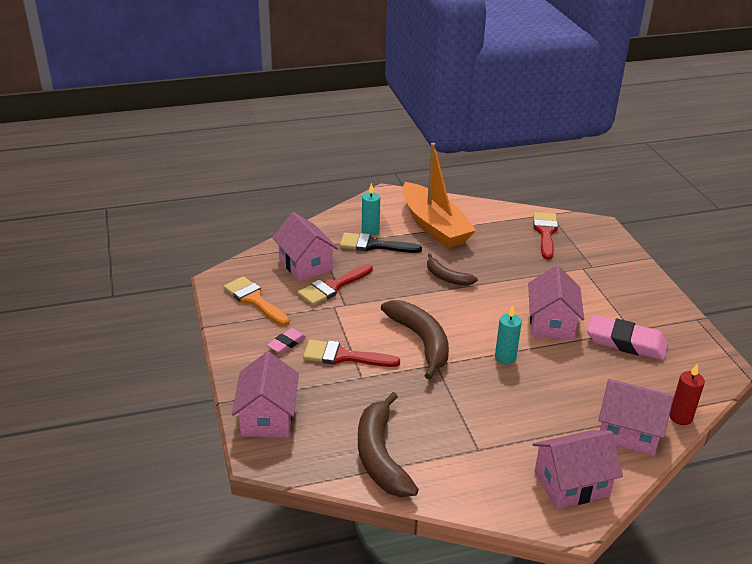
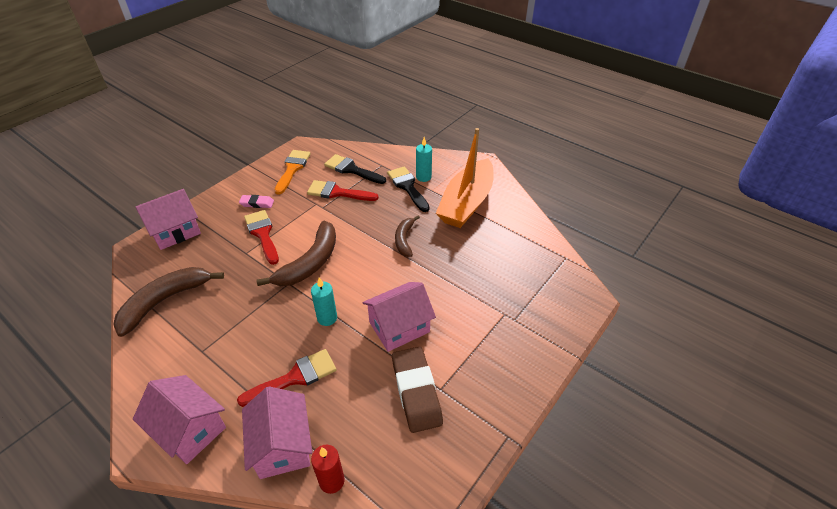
camera: 55 degrees right, 10 degrees up
(305, 265) = (352, 170): pink house -> black brush
(545, 233) = (532, 267): red brush -> red brush (294, 377)
(626, 342) = (416, 391): pink eraser -> brown eraser

